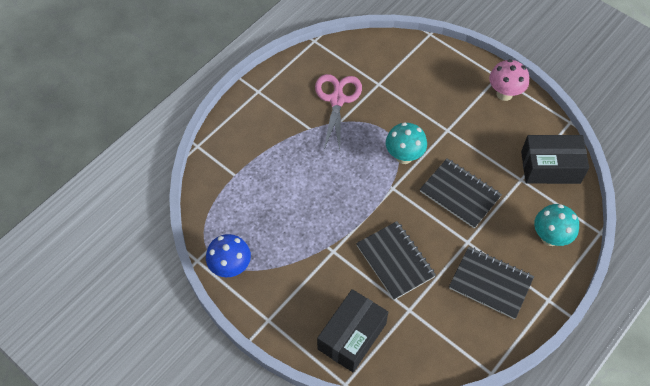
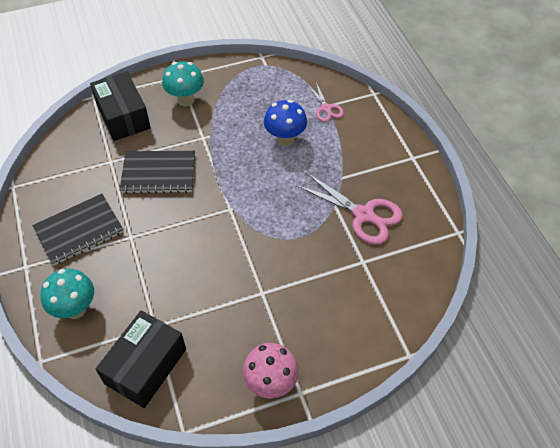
camera: 120 degrees right, 5 degrees down
(231, 268) = (240, 72): blue mushroom -> blue mushroom (285, 139)
(238, 173) = (326, 108): none -> pink scissors
(404, 156) = (257, 236): turquoise mushroom -> turquoise mushroom (186, 100)
(460, 194) = (181, 259): black notebook -> none

